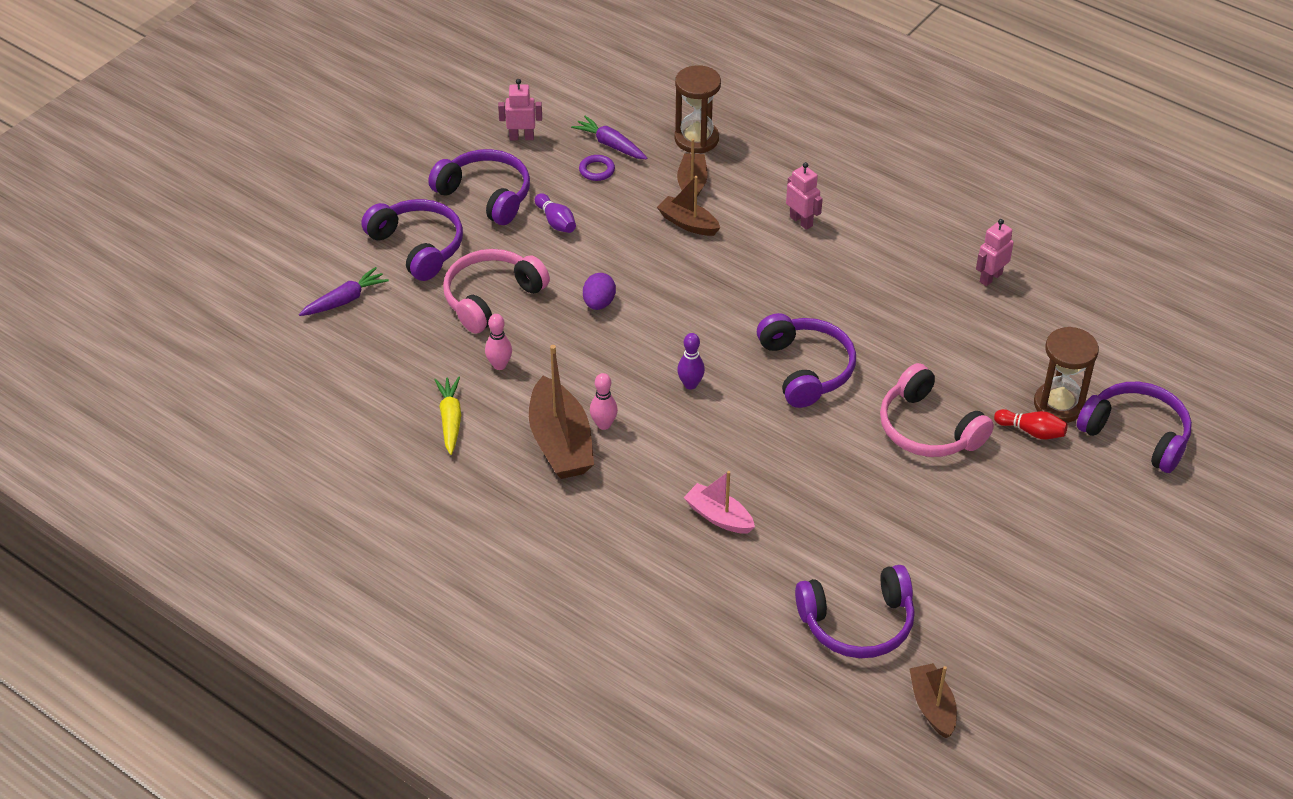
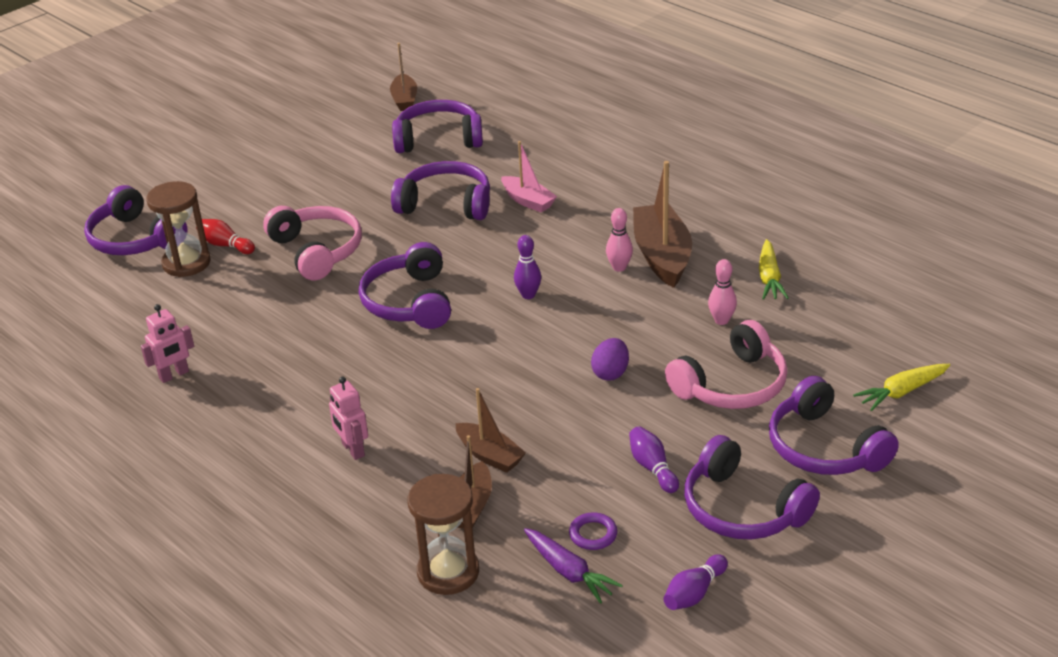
camera: 170 degrees left, 10 degrees down
(345, 300) = (901, 392): purple carrot -> yellow carrot
(521, 137) = (694, 593): pink robot -> purple bowling pin
(812, 507) = (446, 204): none -> purple headphones

